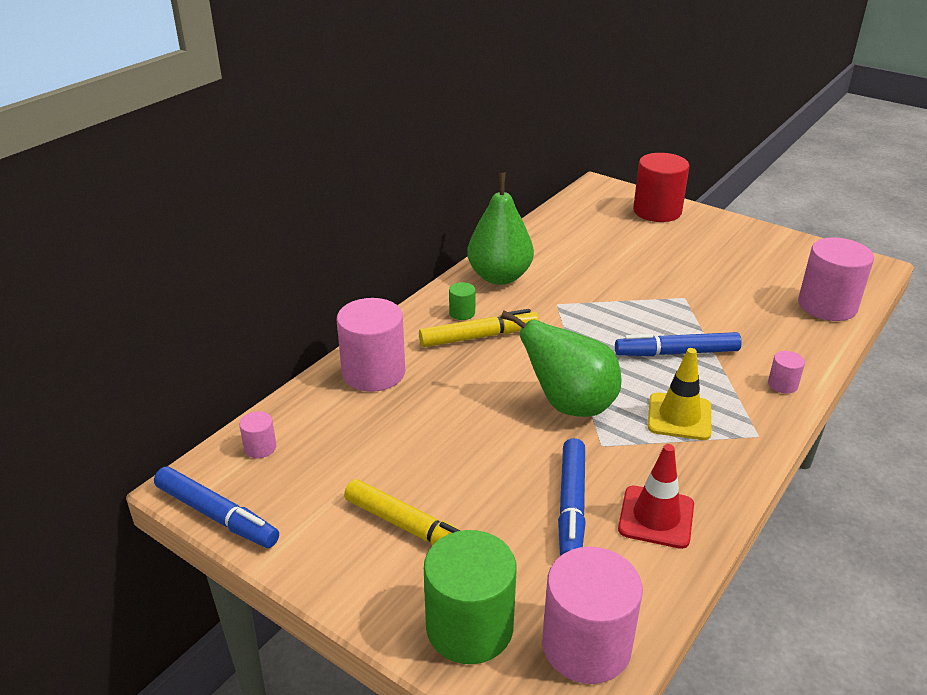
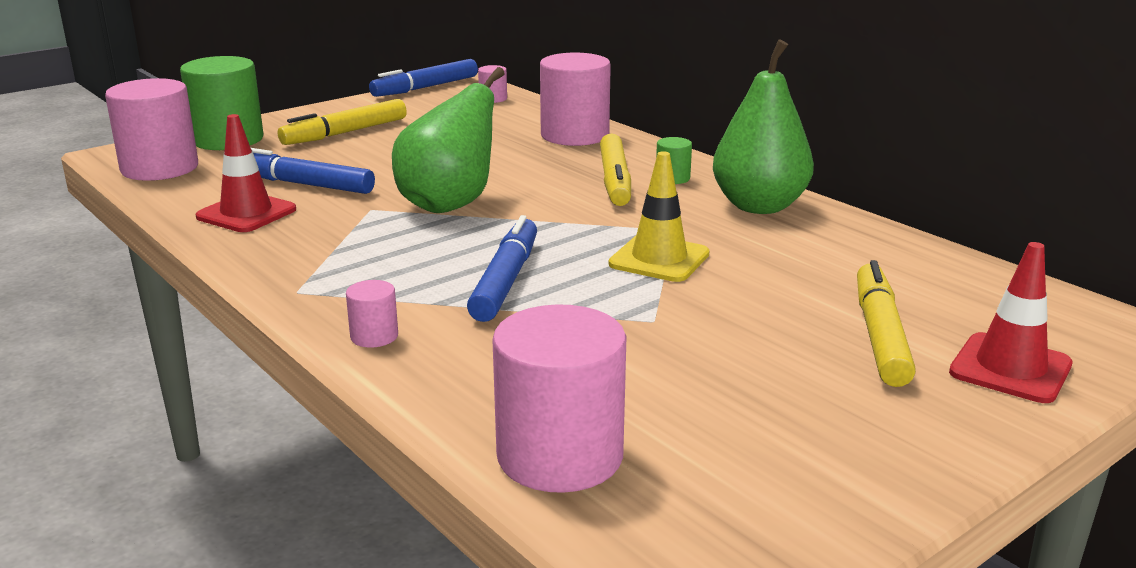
camera: 105 degrees right, 10 degrees down
(650, 238) = (880, 335): none -> yellow marker
(657, 211) = (1010, 368): red cylinder -> red traffic cone
(679, 417) = (376, 254): yellow traffic cone -> yellow traffic cone (659, 259)

